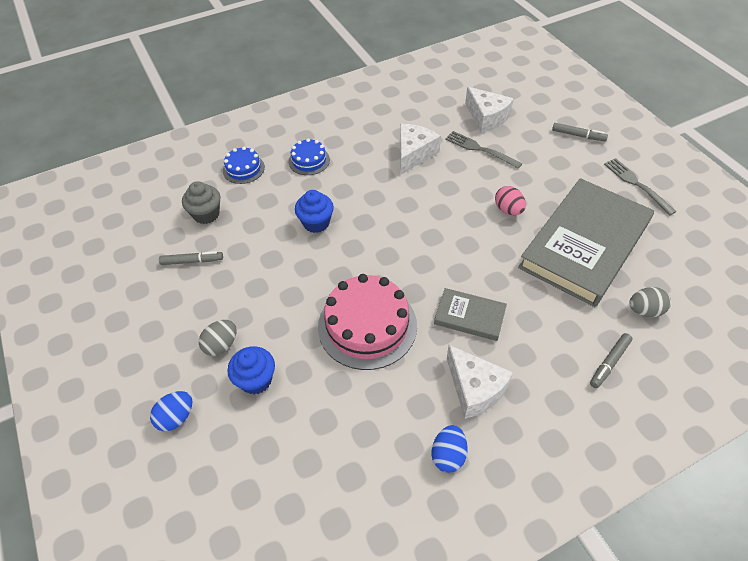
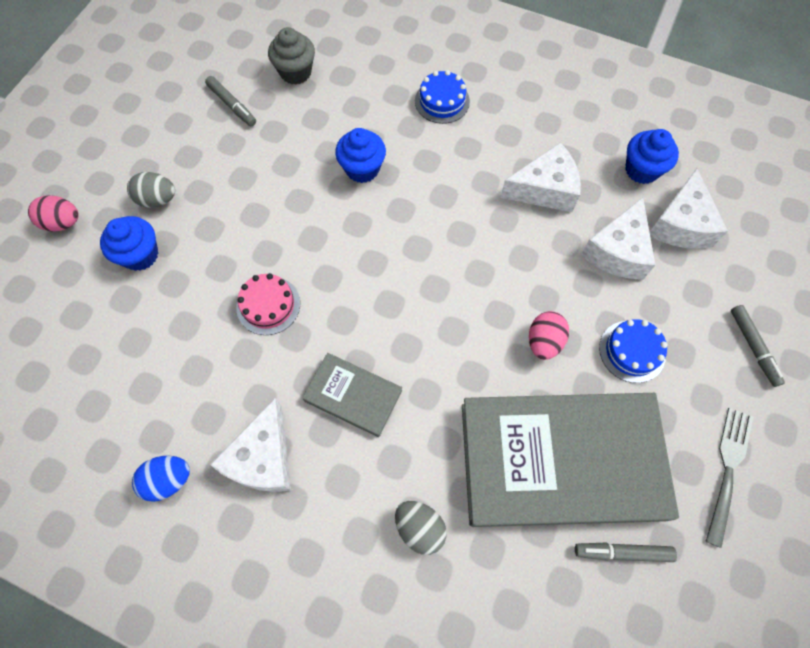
camera: 50 degrees right, 15 degrees up
(176, 417) = (63, 223): blue egg -> pink egg
(243, 169) = (379, 56): blue cake -> blue cake (632, 351)
(367, 325) = (268, 305): pink cake -> pink cake, size x0.52
(440, 111) = (641, 170): none -> blue cupcake
(469, 316) = (353, 396): grey book -> grey book turned 45 degrees counterclockwise
(480, 149) = (617, 251): grey fork -> white cheese
(609, 363) = (399, 585): grey marker -> grey marker (622, 552)
(644, 310) = (511, 589): grey egg -> grey egg (419, 528)

